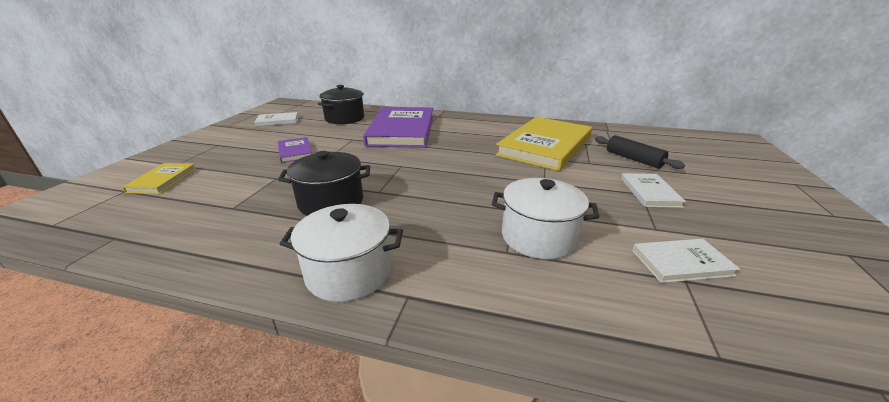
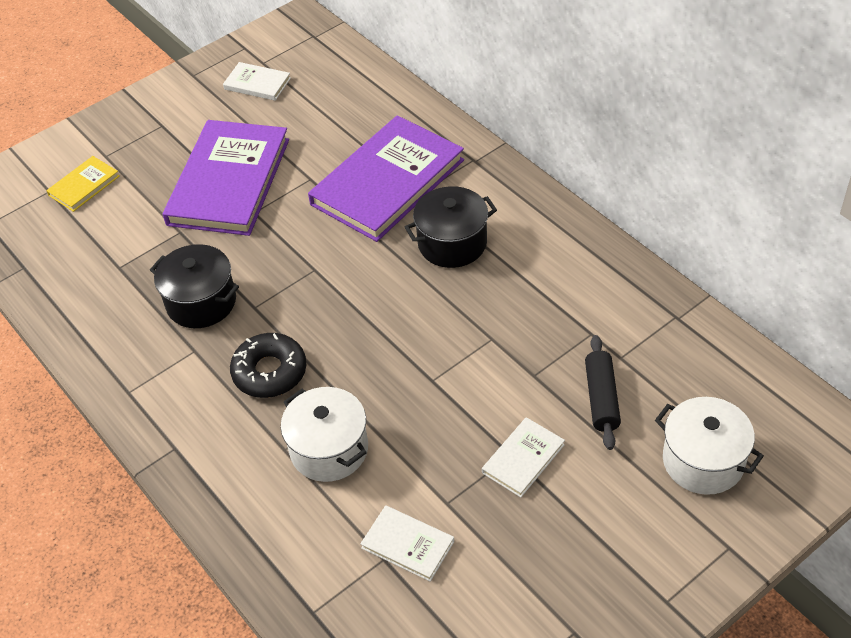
camera: 40 degrees right, 20 degrees up
(295, 151) = (229, 181): purple book -> purple book, size x2.22
(344, 118) = (343, 112): black pot -> black pot (452, 243)
(349, 272) = (154, 402): white pot -> white pot (703, 461)
(433, 216) = (270, 372): none -> black donut
(545, 146) = (528, 312): yellow book -> none

